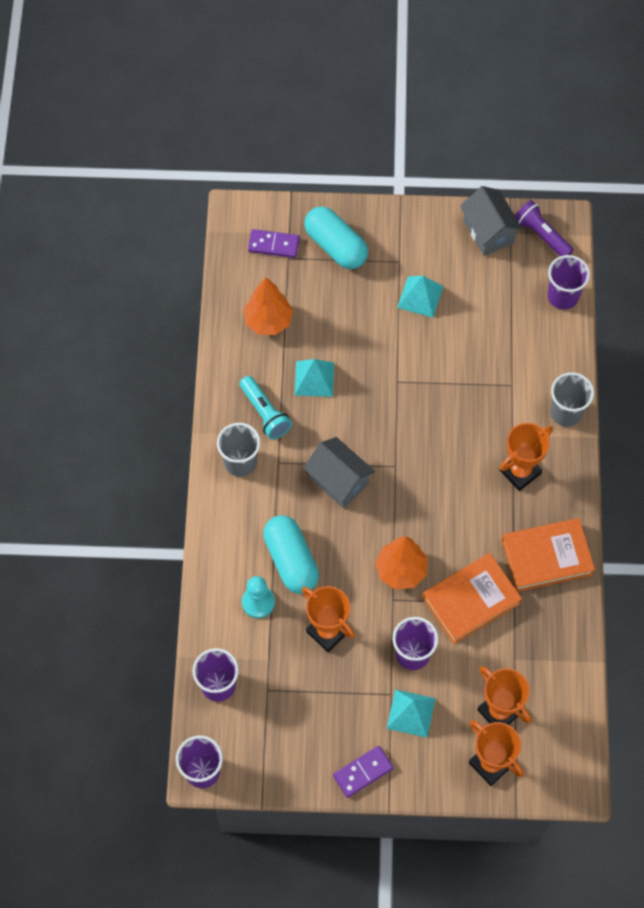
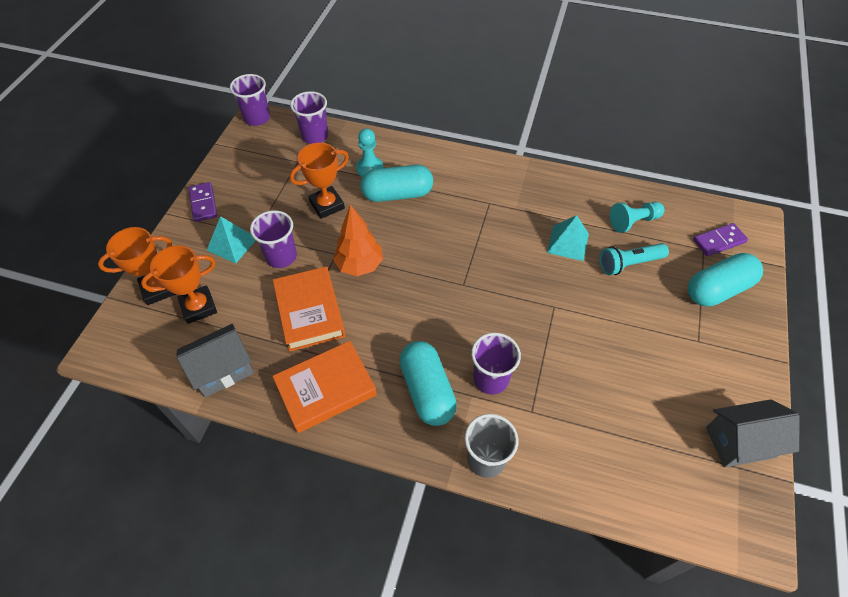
camera: 105 degrees right, 10 degrees down
(240, 462) = (496, 179): grey cup -> none
(265, 413) = (539, 203): turquoise flashlight -> turquoise flashlight (629, 264)
(268, 321) = (633, 222): orange tree -> turquoise pawn
(274, 245) = (719, 241): purple domino -> purple domino turned 45 degrees clockwise
(339, 481) = (460, 240): grey house -> grey house (223, 370)
(420, 297) = (652, 350): turquoise pyramid -> none
(520, 472) = (427, 390): orange trophy -> turquoise capsule
(541, 235) = (736, 504): purple flashlight -> none
(546, 557) = (326, 389): orange book -> orange book turned 60 degrees clockwise
(563, 296) = (644, 504): purple cup -> purple cup (491, 379)

